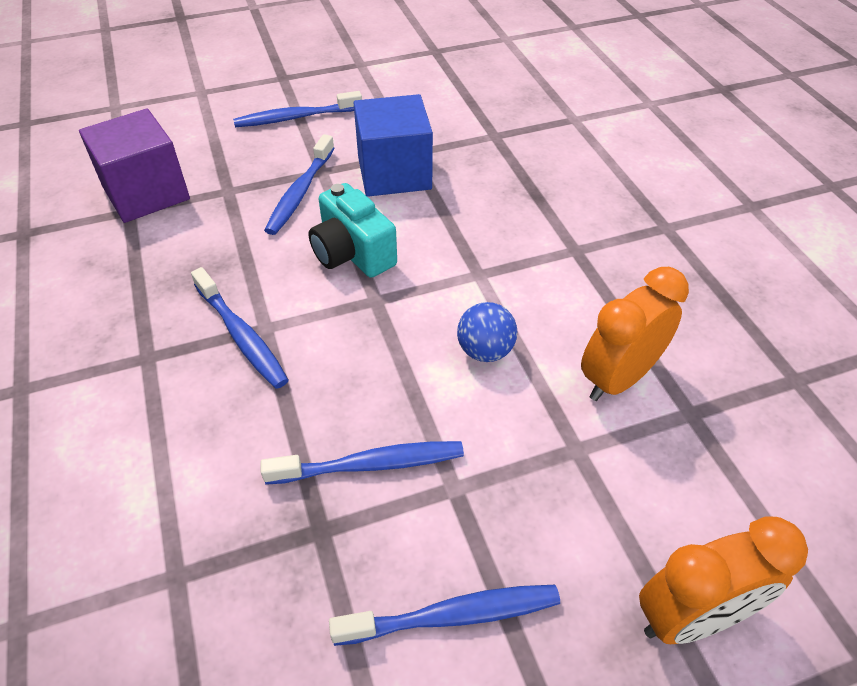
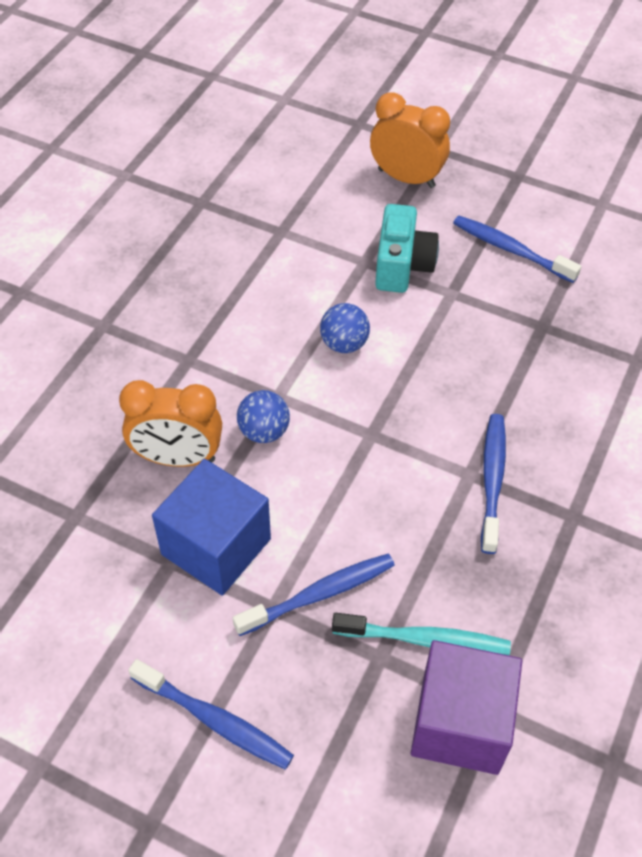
camera: 135 degrees left, 5 degrees up
(205, 214) = (424, 640): none -> turquoise toothbrush
(352, 253) = (345, 488): turquoise camera -> turquoise camera (402, 265)
(370, 465) = (485, 335): blue toothbrush -> none
(454, 246) = (264, 431): none -> blue ball
(618, 378) = (291, 272): orange clock -> orange clock (178, 458)

